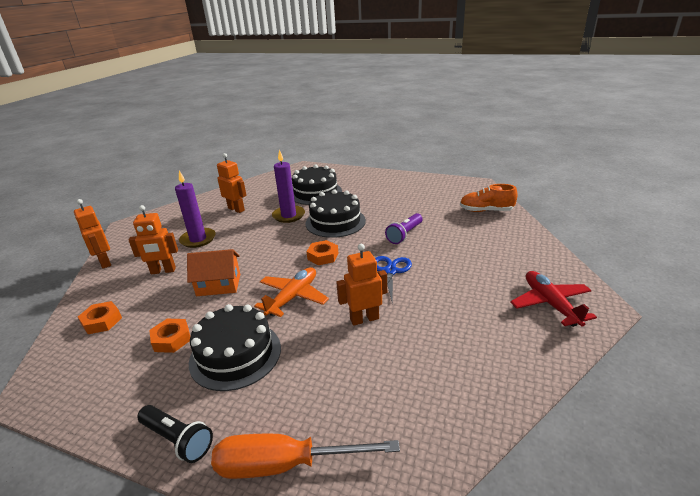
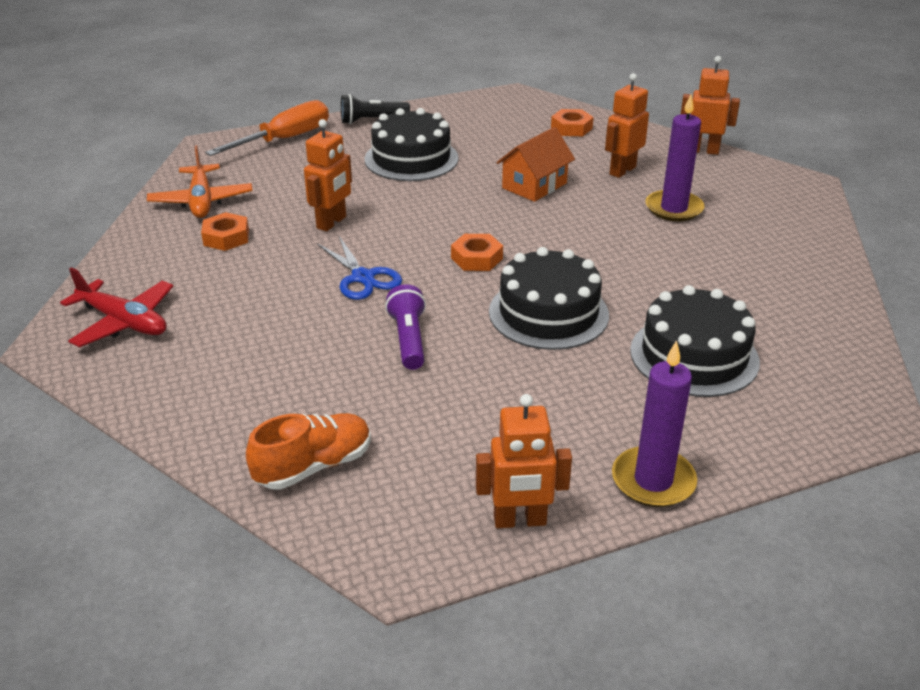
camera: 135 degrees right, 5 degrees up
(171, 339) = (484, 144): orange nut -> orange nut (226, 237)
(236, 209) = (738, 264): orange robot -> orange robot (520, 521)
(288, 215) = (638, 290): purple candle -> purple candle (653, 480)
(293, 297) = (435, 209): orange plane -> orange plane (201, 201)

